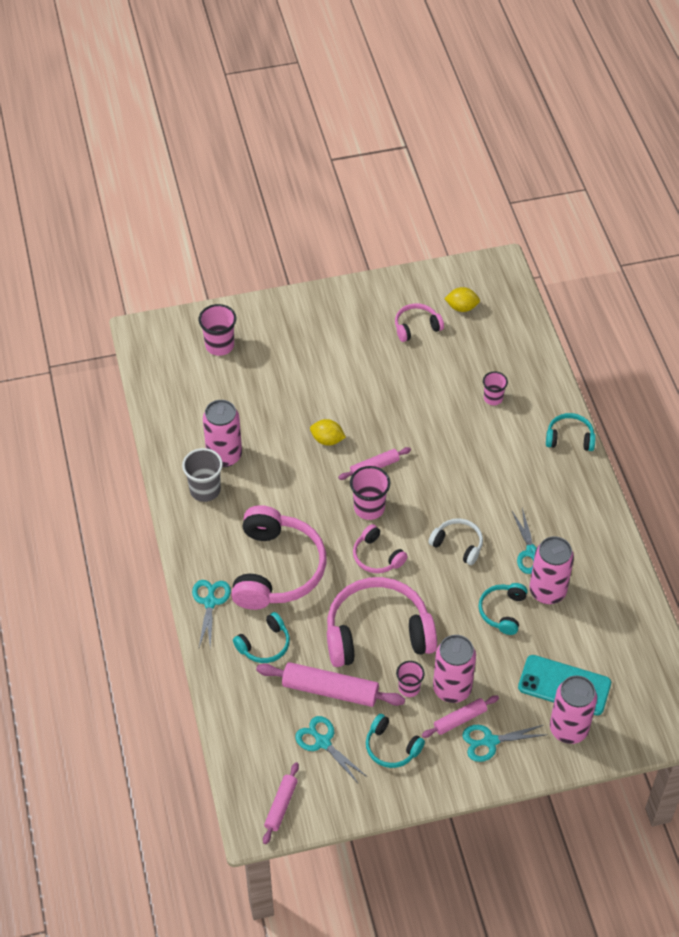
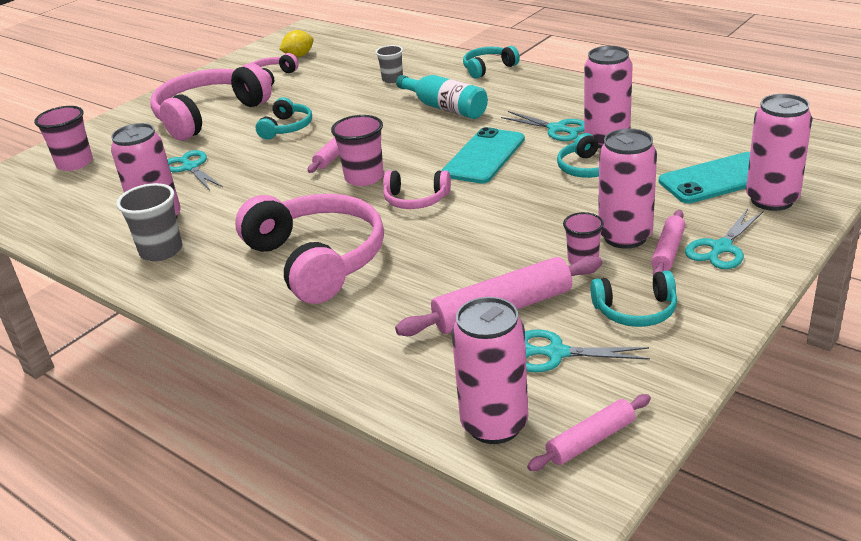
camera: 35 degrees left, 20 degrees down
(210, 602) = (265, 324): turquoise scissors -> turquoise scissors (190, 167)
(251, 761) = (494, 425): none -> pink can
(264, 644) = (377, 319): turquoise headphones -> turquoise headphones (286, 128)
(281, 805) = (591, 440): pink rolling pin -> pink rolling pin turned 75 degrees clockwise
(327, 440) = (264, 162): yellow lemon -> none
(377, 633) = (491, 243): pink headphones -> pink headphones (209, 115)
(458, 545) = (484, 156): white headphones -> turquoise phone
(490, 467) = (445, 108): none -> turquoise bottle
(493, 398) = (392, 79): pink cup -> grey cup

